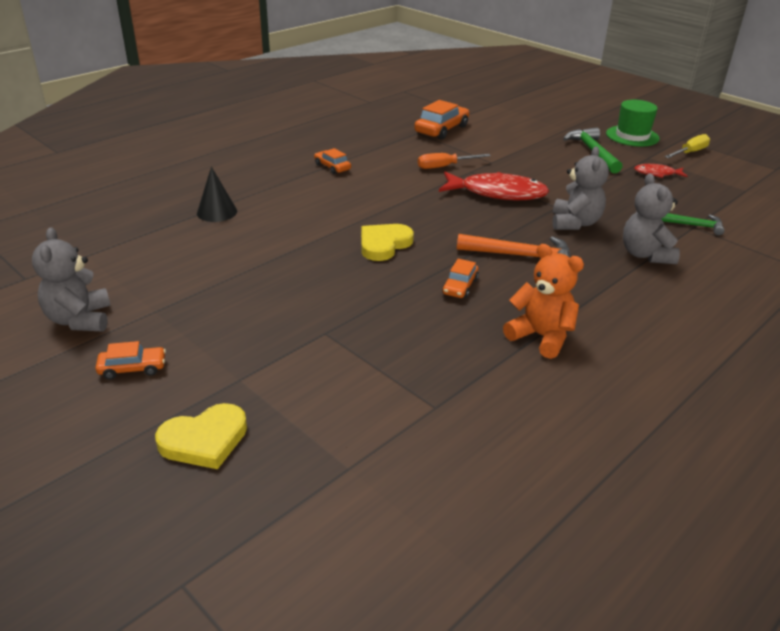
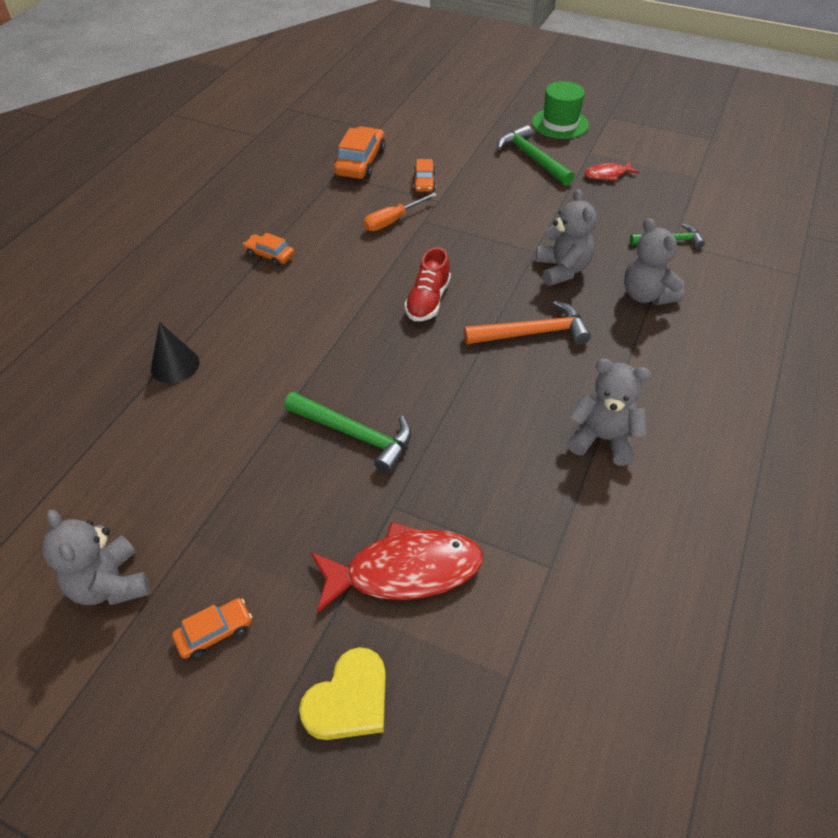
camera: 20 degrees left, 15 degrees up
(325, 282) = (355, 435): none -> green hammer
(384, 244) = (387, 359): yellow heart -> none
(442, 218) = (428, 301): none -> red shoe
(460, 286) = (494, 395): orange car -> orange car (424, 182)
(497, 193) = (466, 247): red fish -> red fish (405, 571)
(541, 337) = (602, 439): orange teddy bear -> grey teddy bear
(690, 152) = (624, 135): yellow screwdriver -> none

